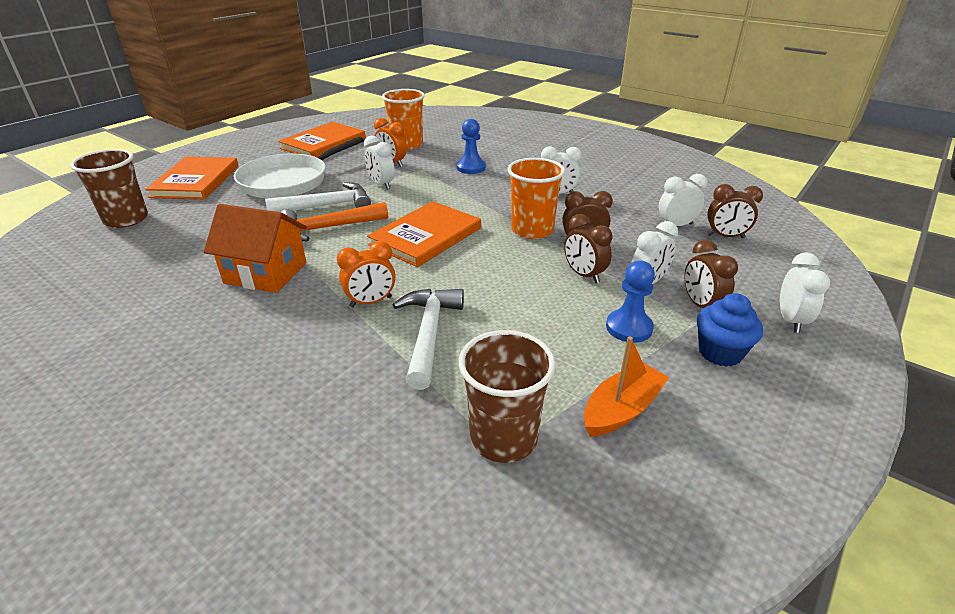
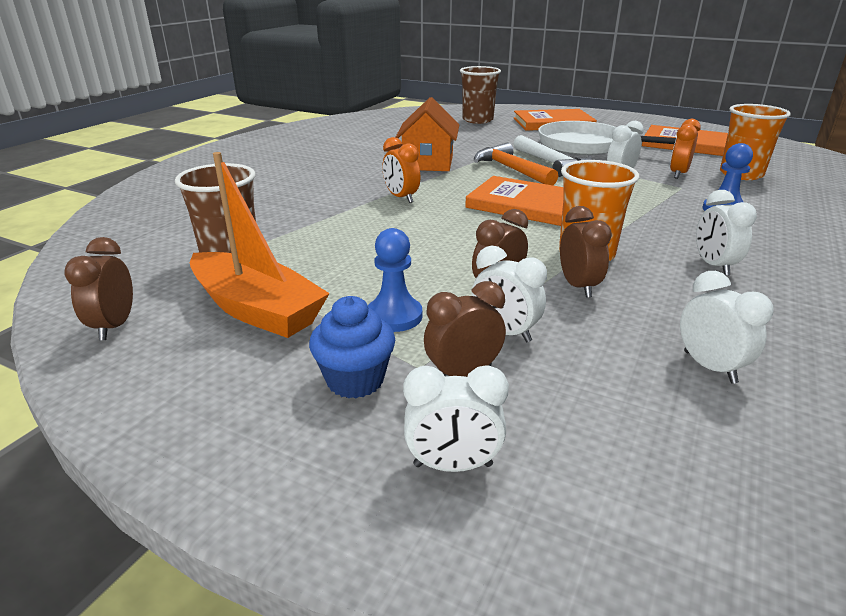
camera: 80 degrees right, 5 degrees down
(429, 334) = (361, 222): white hammer -> none
(621, 410) = (257, 310): orange boat -> orange boat, size x1.52
(725, 236) = (718, 423): brown clock -> brown clock (114, 326)

